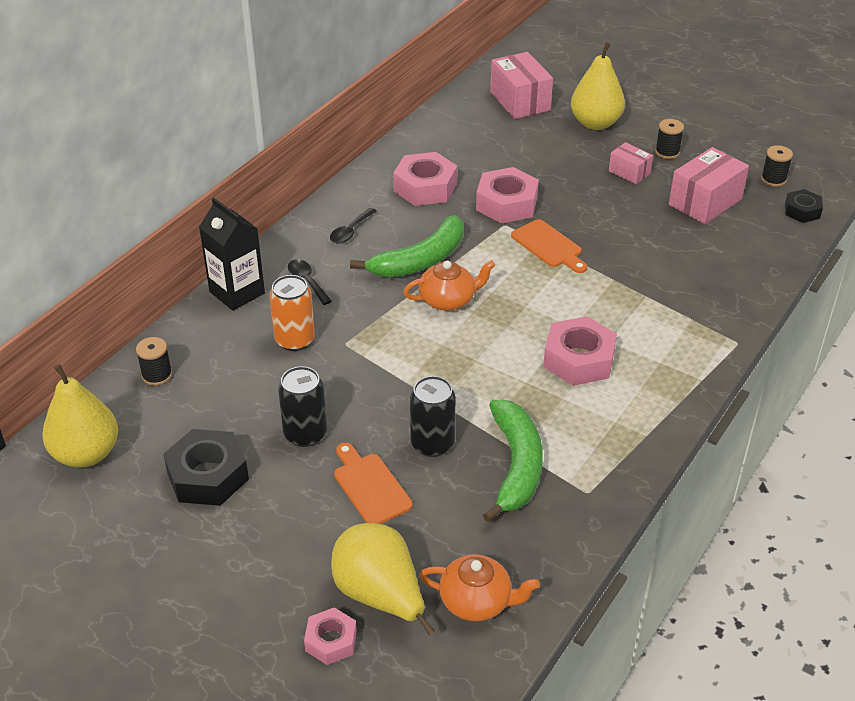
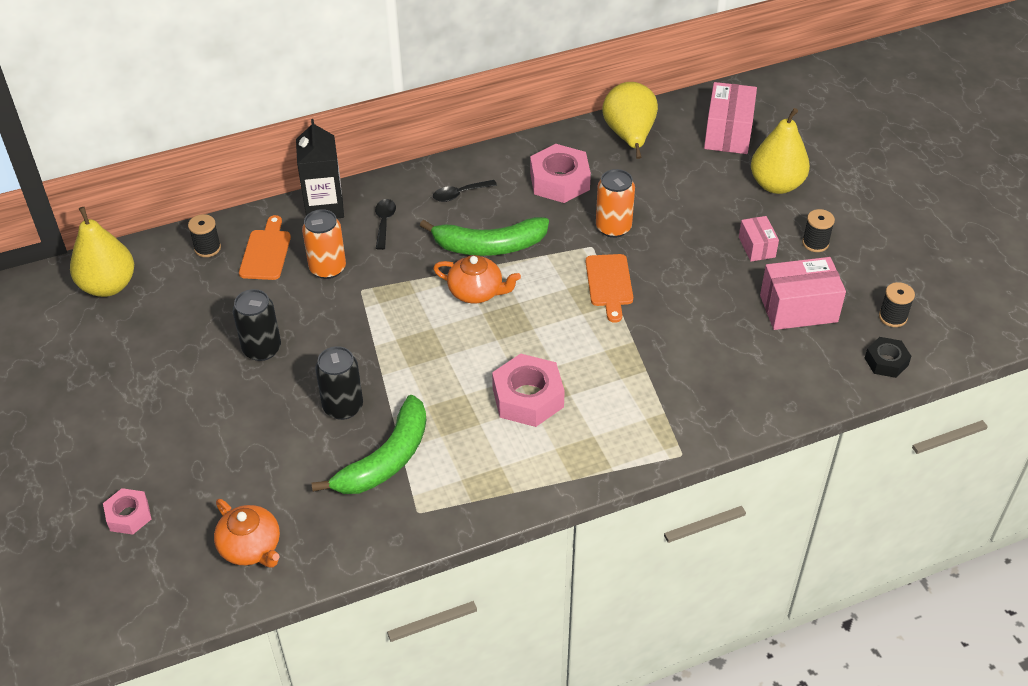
camera: 35 degrees right, 5 degrees up
(208, 476) = (168, 345): black nut -> none
(370, 486) = (266, 415): orange cutting board -> orange cutting board (266, 252)
(380, 596) = (191, 502): yellow pear -> yellow pear (629, 136)
(506, 204) = (613, 227): pink nut -> orange can

